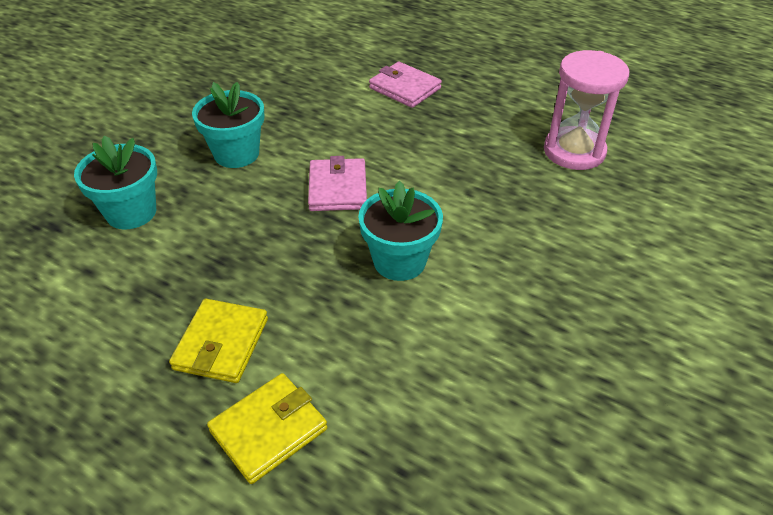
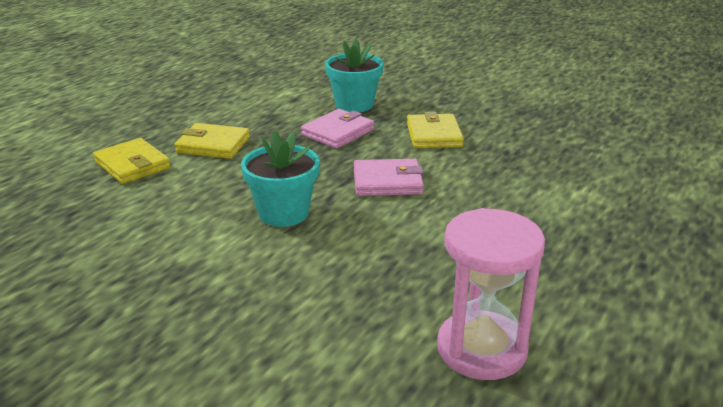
camera: 90 degrees right, 15 degrees down
(236, 154) = (433, 135): turquoise flower pot -> yellow wallet
(404, 88) = (585, 219): pink wallet -> pink wallet (338, 132)

